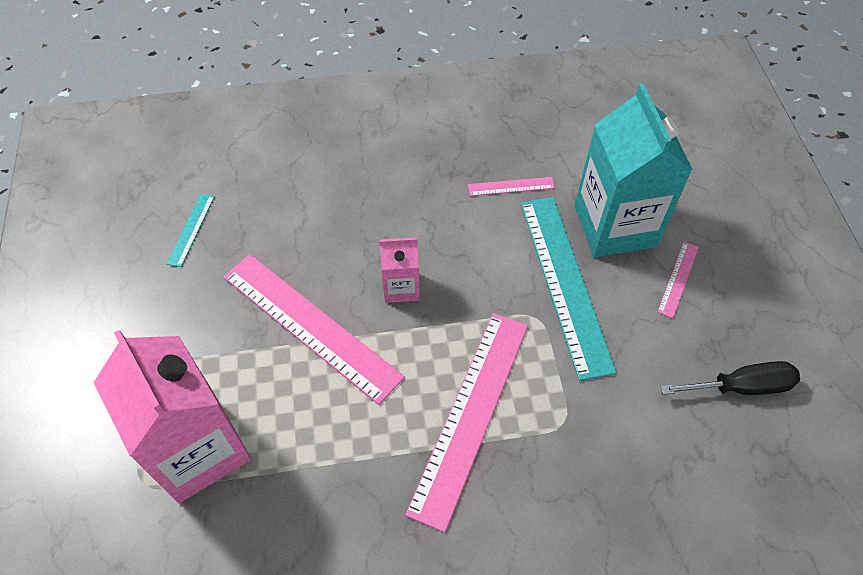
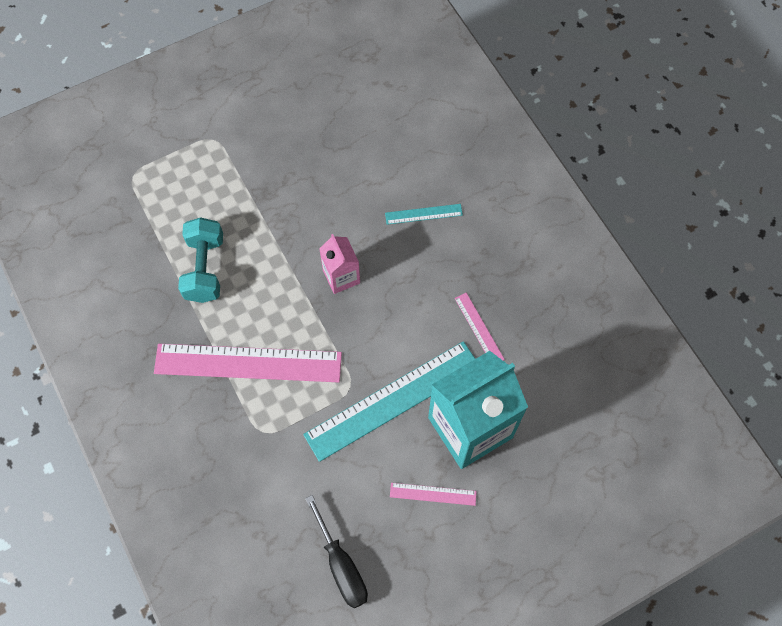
camera: 70 degrees right, 10 degrees up
(191, 229) = (338, 109): turquoise ruler -> turquoise ruler (423, 214)
(198, 449) = (165, 197): pink carton -> none
(311, 325) = (284, 226): pink ruler -> none
(325, 429) = (205, 269): none -> turquoise dumbbell

